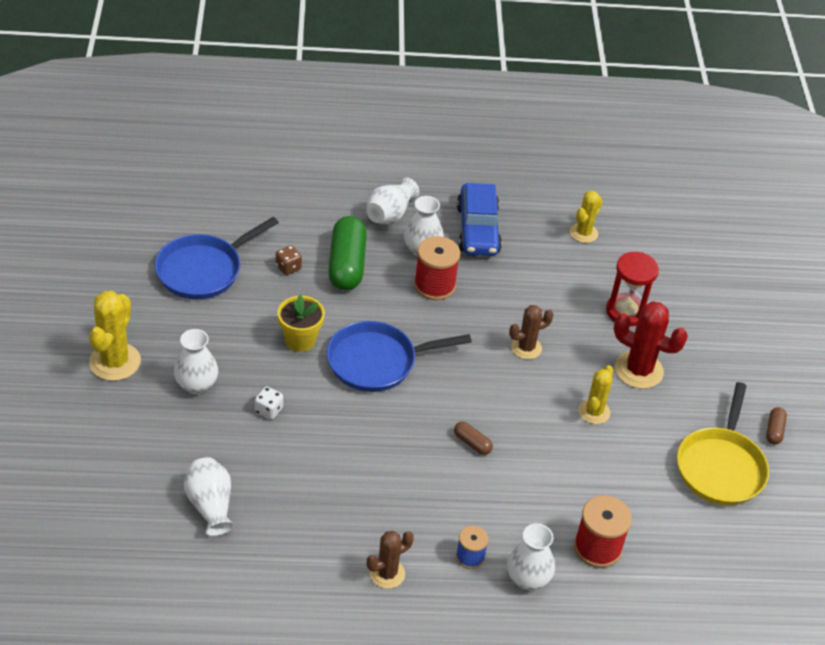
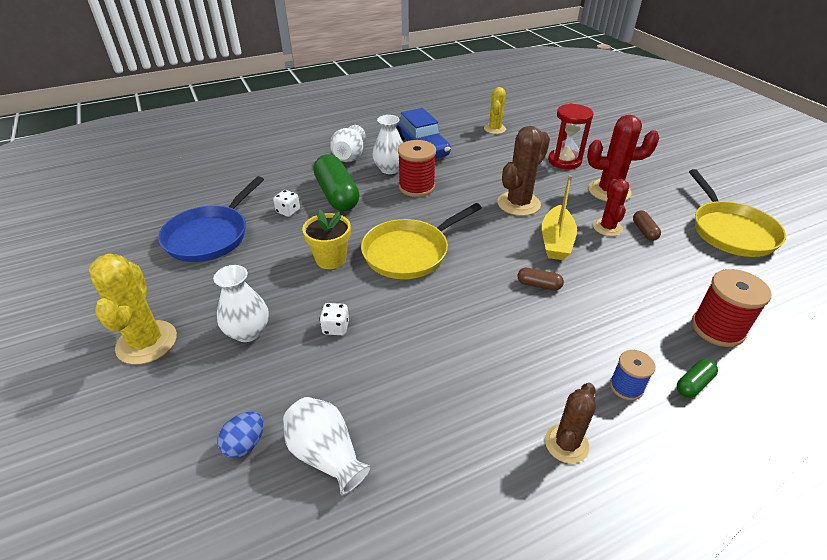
camera: 20 degrees left, 5 degrees down
(158, 474) = (245, 444): none -> blue egg
(288, 267) = (288, 211): brown dice -> white dice
(377, 361) = (409, 252): blue pan -> yellow pan
(526, 348) = (518, 204): brown cactus -> brown cactus, size x1.58
(527, 406) = (556, 241): none -> yellow boat
(527, 578) = (693, 384): white vase -> green capsule
(594, 412) = (607, 227): yellow cactus -> red cactus
(774, 431) = (734, 196): brown capsule -> brown capsule (644, 231)

